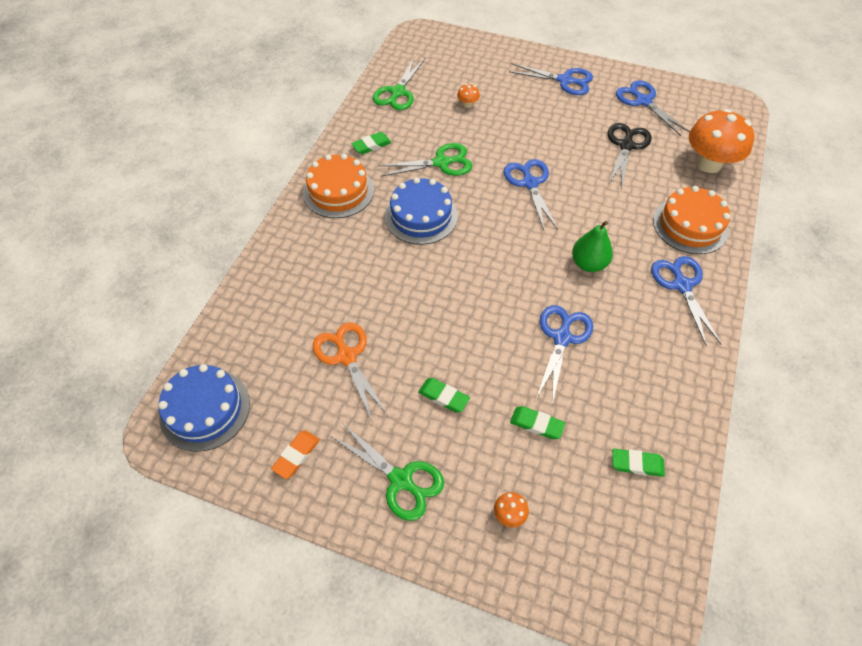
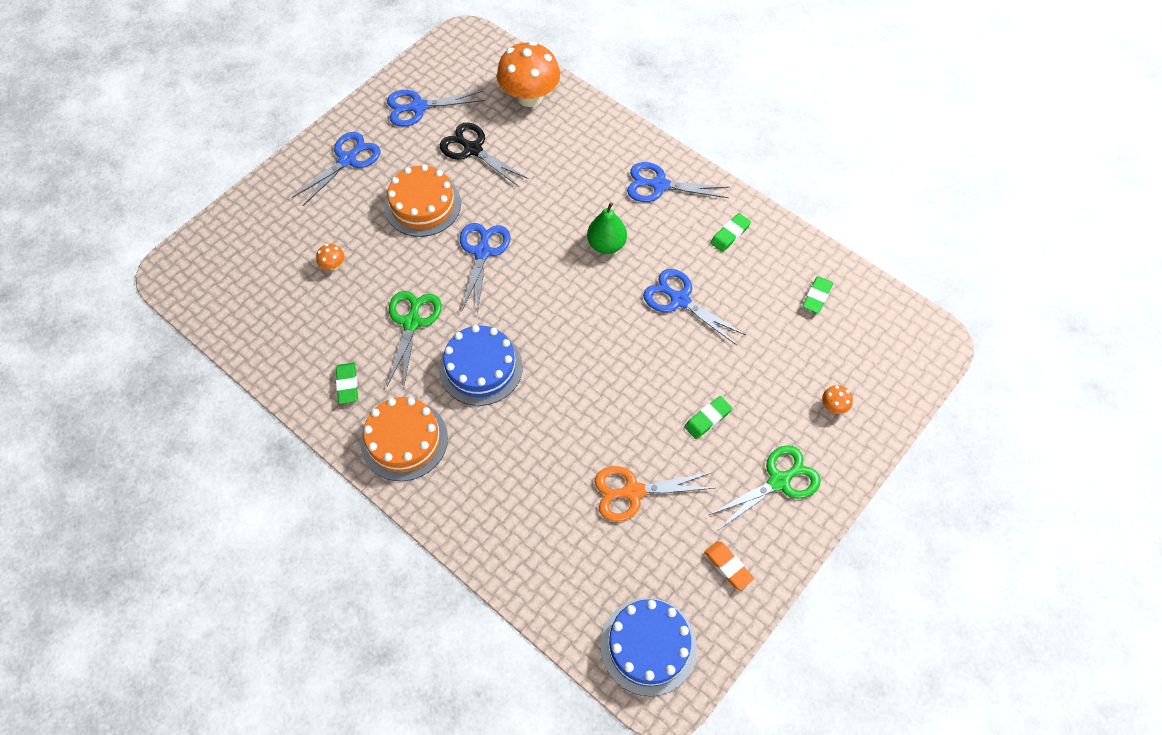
camera: 70 degrees left, 5 degrees up
(398, 92) = (271, 329): green scissors -> none
(529, 183) = (482, 252): blue scissors -> blue scissors turned 90 degrees clockwise
(536, 424) = (759, 354): green eraser -> green eraser (730, 234)
(690, 225) = (596, 147): orange cake -> orange cake (423, 205)

